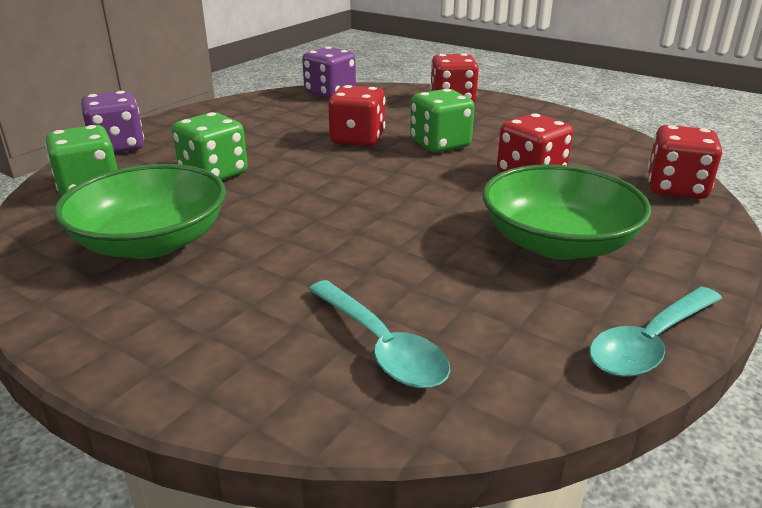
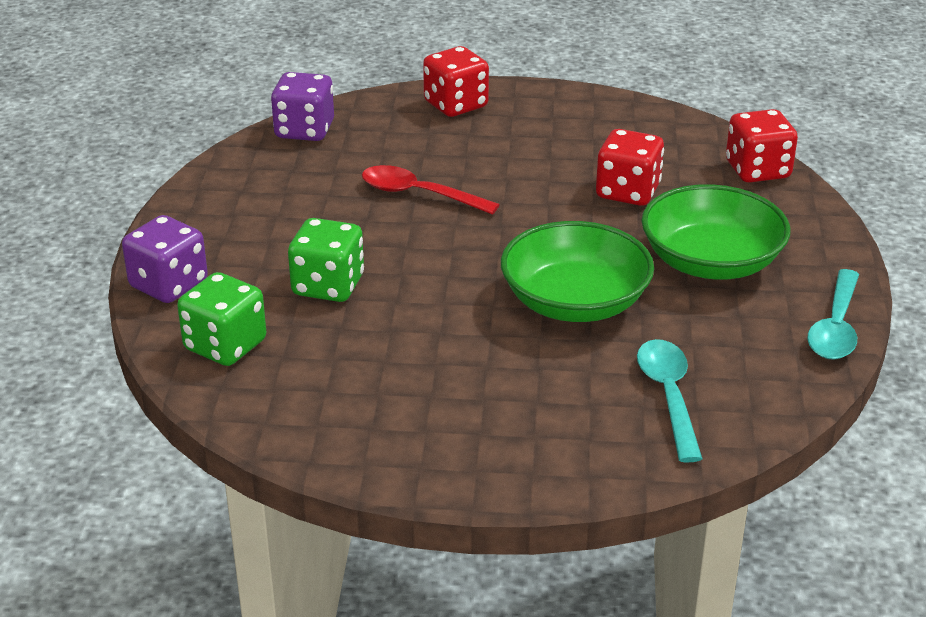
camera: 30 degrees left, 5 degrees up
(151, 242) = (377, 378): green bowl -> green bowl (575, 302)
(357, 139) = (418, 194): red dice -> red spoon
(381, 346) = (668, 396): turquoise spoon -> turquoise spoon turned 120 degrees counterclockwise
(440, 144) = (508, 176): green dice -> none

